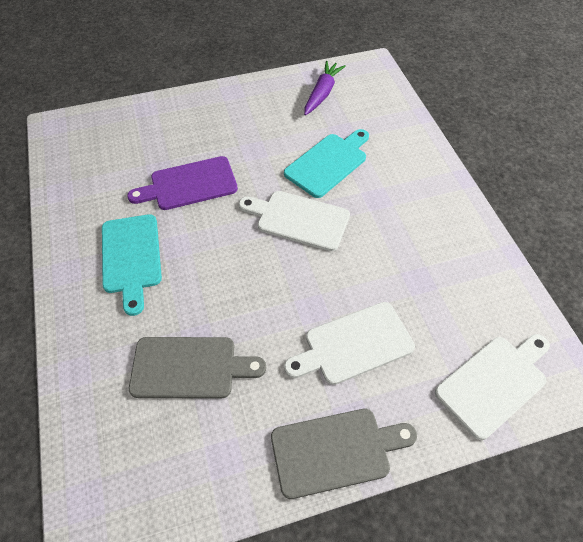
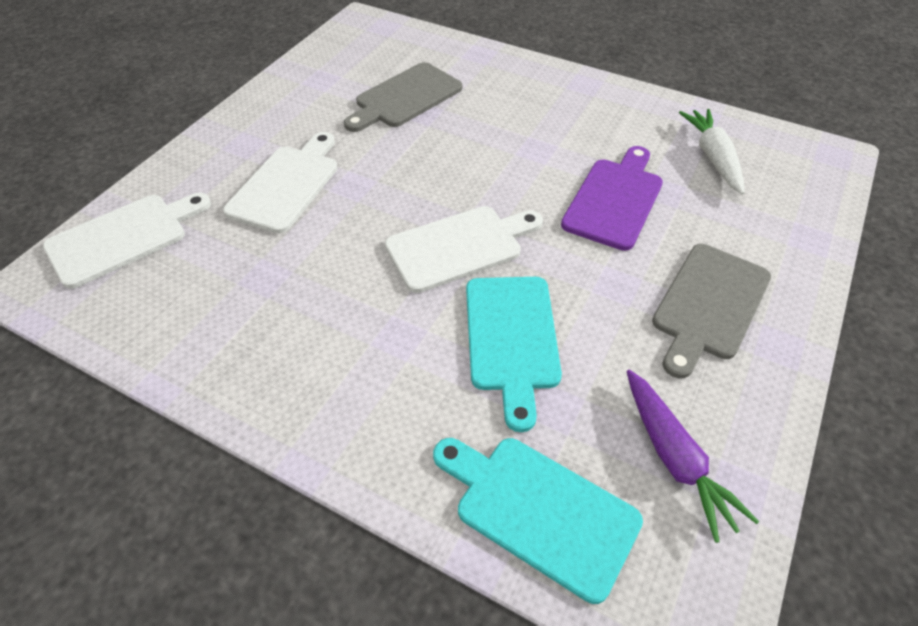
camera: 135 degrees right, 5 degrees down
(104, 167) = (713, 157): none -> white carrot
(131, 257) = (556, 120): turquoise cutting board -> turquoise cutting board (539, 510)
(336, 451) = (242, 123): grey cutting board -> grey cutting board (708, 305)
(494, 383) = (123, 238): white cutting board -> white cutting board turned 135 degrees counterclockwise

